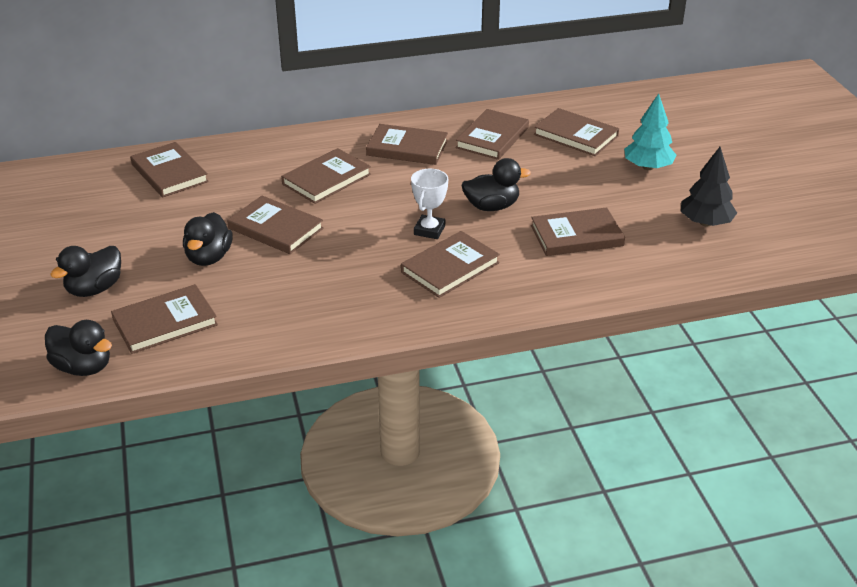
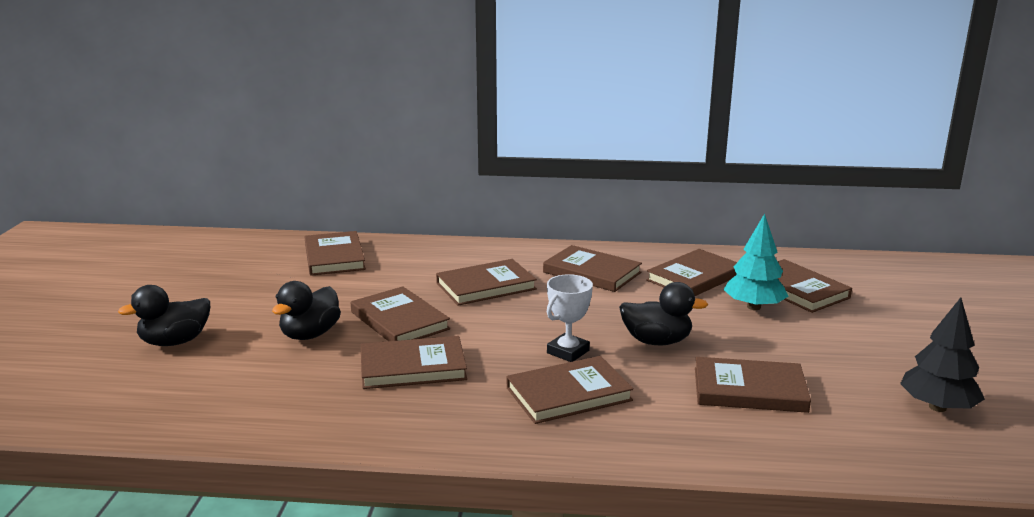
camera: 20 degrees right, 15 degrees down
(83, 367) = (94, 412): black duck -> none
(165, 322) = (213, 386): brown book -> brown book (413, 367)
(648, 167) = (877, 334): turquoise tree -> turquoise tree (753, 307)

